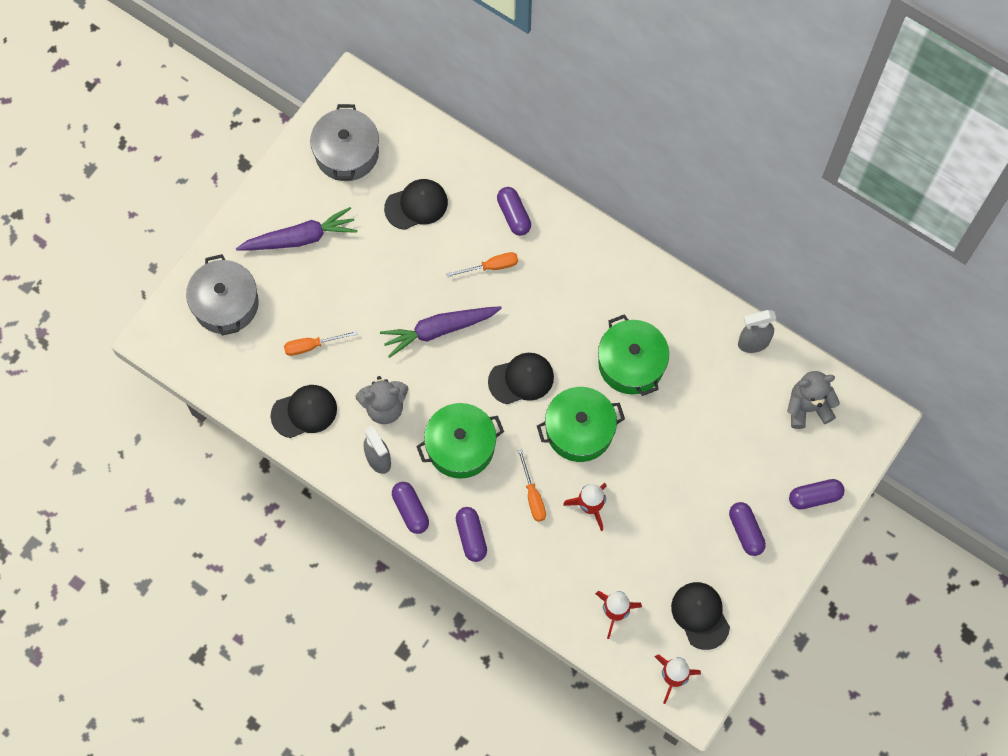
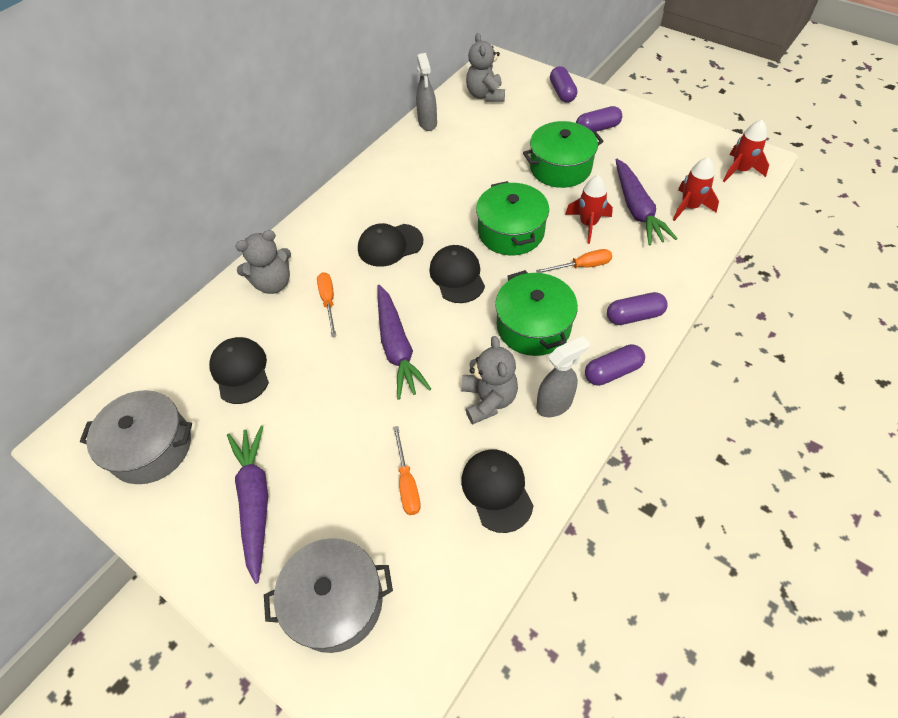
camera: 85 degrees left, 15 degrees down
(513, 215) = (273, 283): purple capsule -> grey teddy bear
(612, 558) = (637, 209): none -> purple carrot
(631, 363) = (443, 196): green pot -> green pot (560, 168)
(700, 615) = (678, 154): black cap -> black cap (390, 245)

